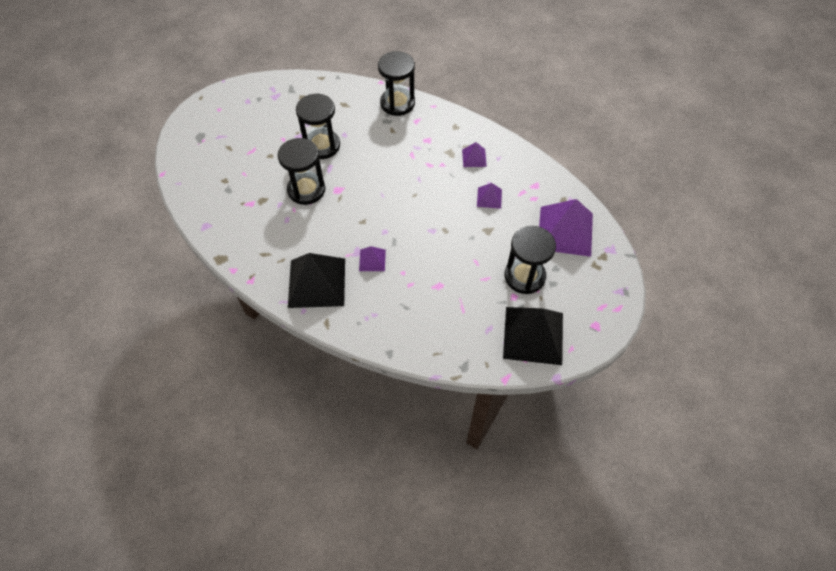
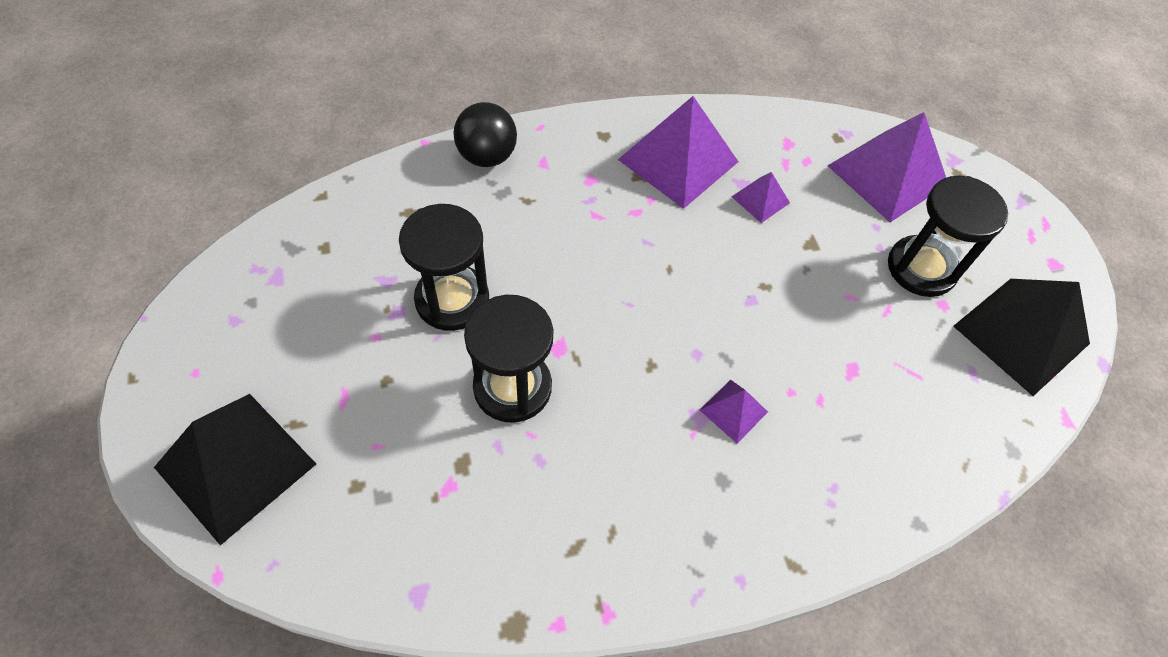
camera: 50 degrees left, 0 degrees up
(317, 282) = (705, 517): black pyramid -> black pyramid (236, 465)
(397, 103) = (487, 156): black hourglass -> black ball
(474, 157) = (678, 160): purple pyramid -> purple pyramid, size x2.12

